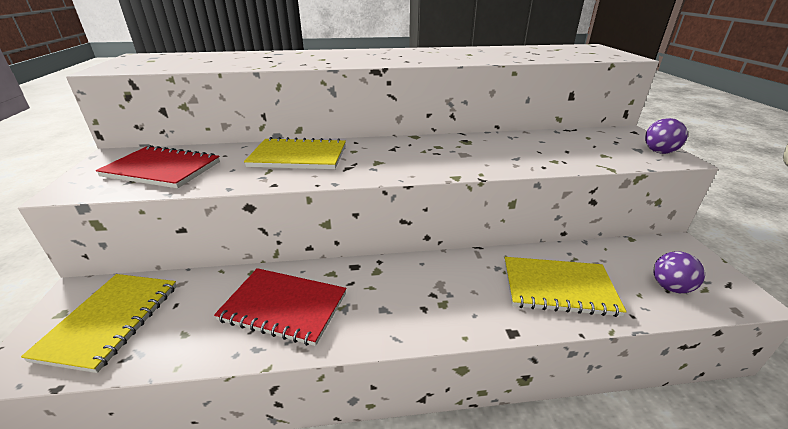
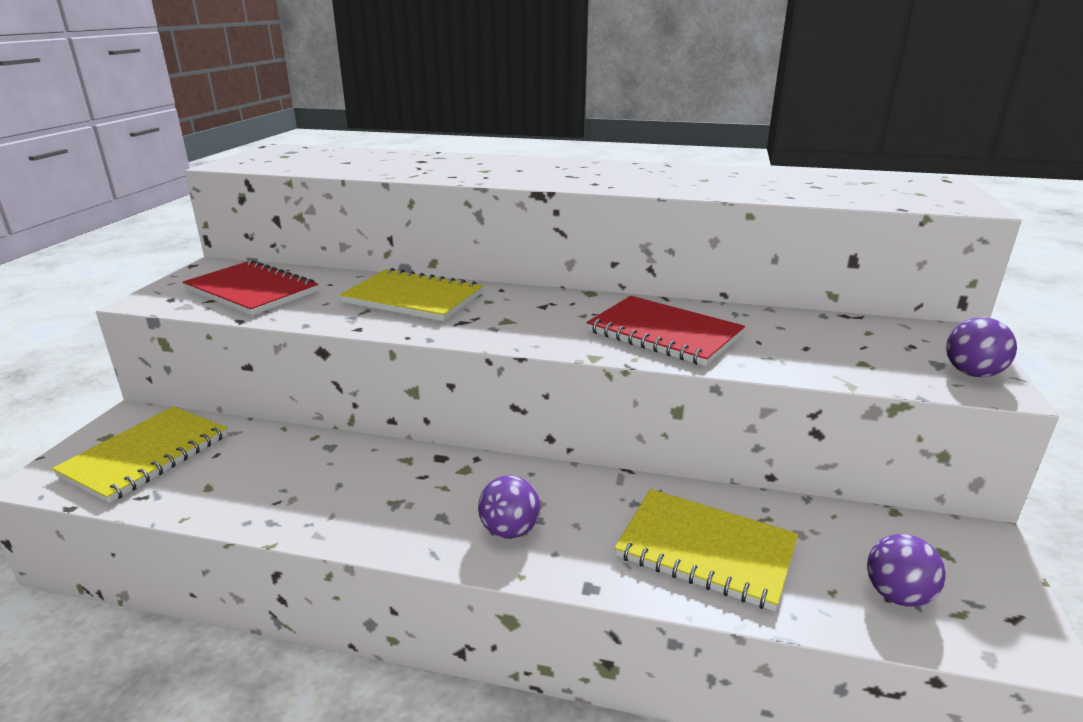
camera: 20 degrees right, 5 degrees down
(284, 307) = (327, 485): red notebook -> red notebook (664, 333)
(435, 307) = (509, 530): none -> purple ball

